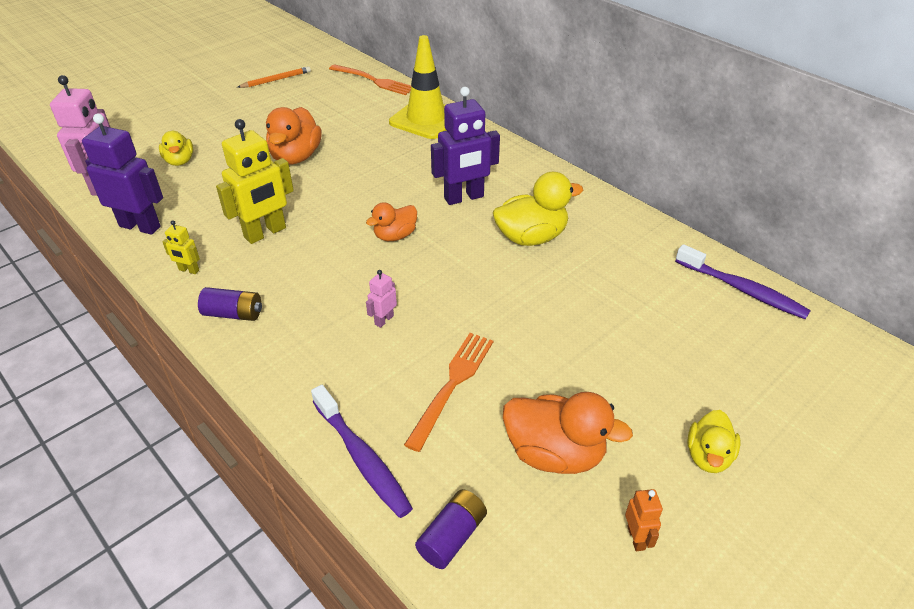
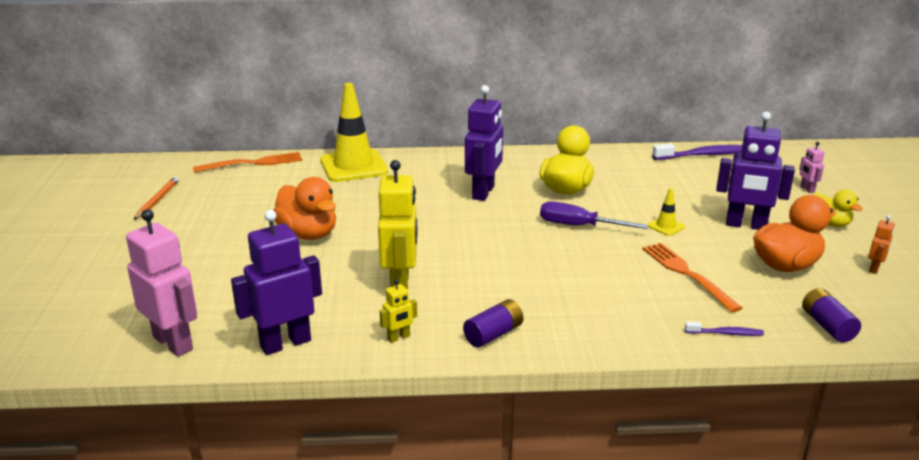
camera: 50 degrees left, 15 degrees down
(180, 161) = (207, 290): yellow duck -> none
(362, 458) = (726, 333): purple toothbrush -> purple toothbrush, size x0.52
(384, 320) = (586, 273): pink robot -> pink robot (807, 189)
(395, 236) = (490, 233): orange duck -> none
(467, 276) = (579, 226): none -> purple screwdriver
(535, 330) = (666, 226): none -> yellow traffic cone
(611, 387) = (746, 225): none -> purple robot
(636, 538) = (874, 269): orange robot -> orange robot turned 90 degrees clockwise

